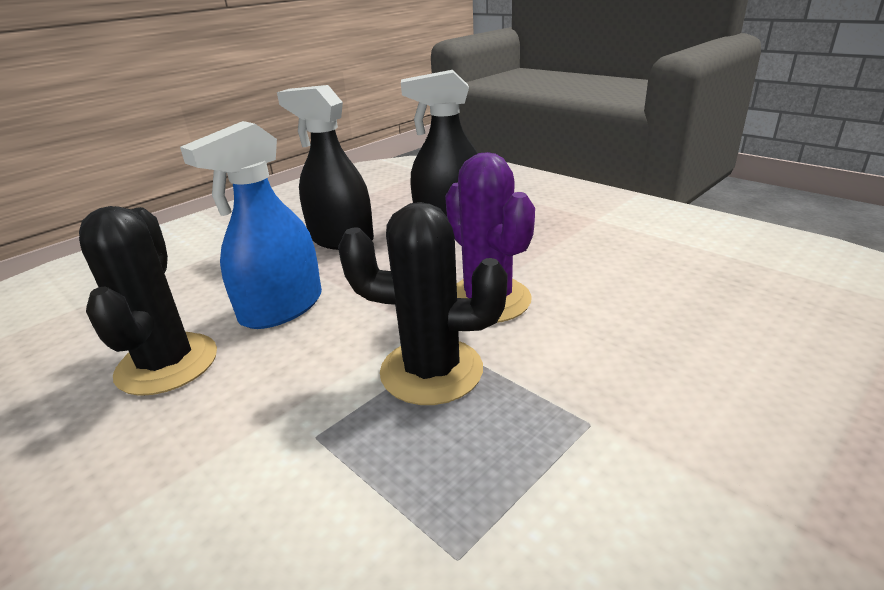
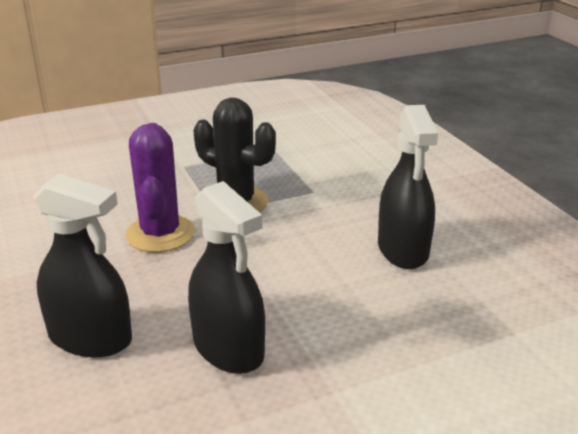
camera: 160 degrees left, 0 degrees up
(167, 364) = (403, 249): black cactus -> black spray bottle
(282, 308) = (315, 272): blue spray bottle -> none

